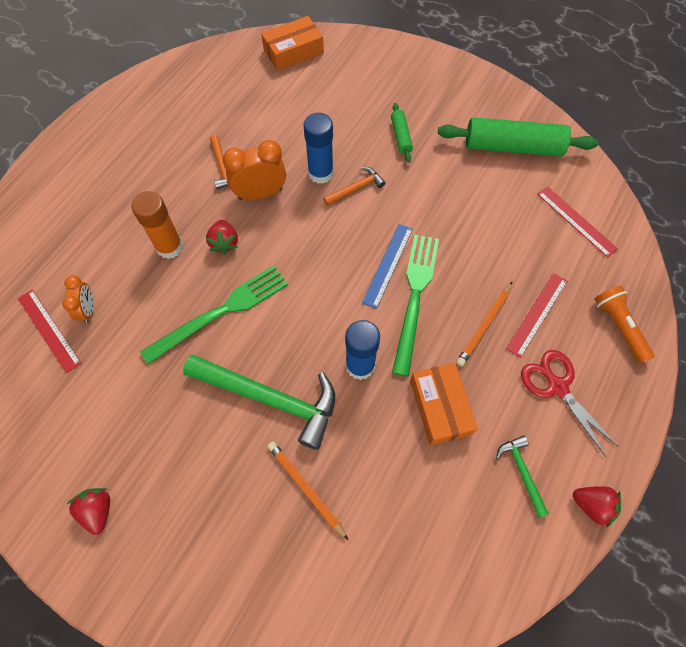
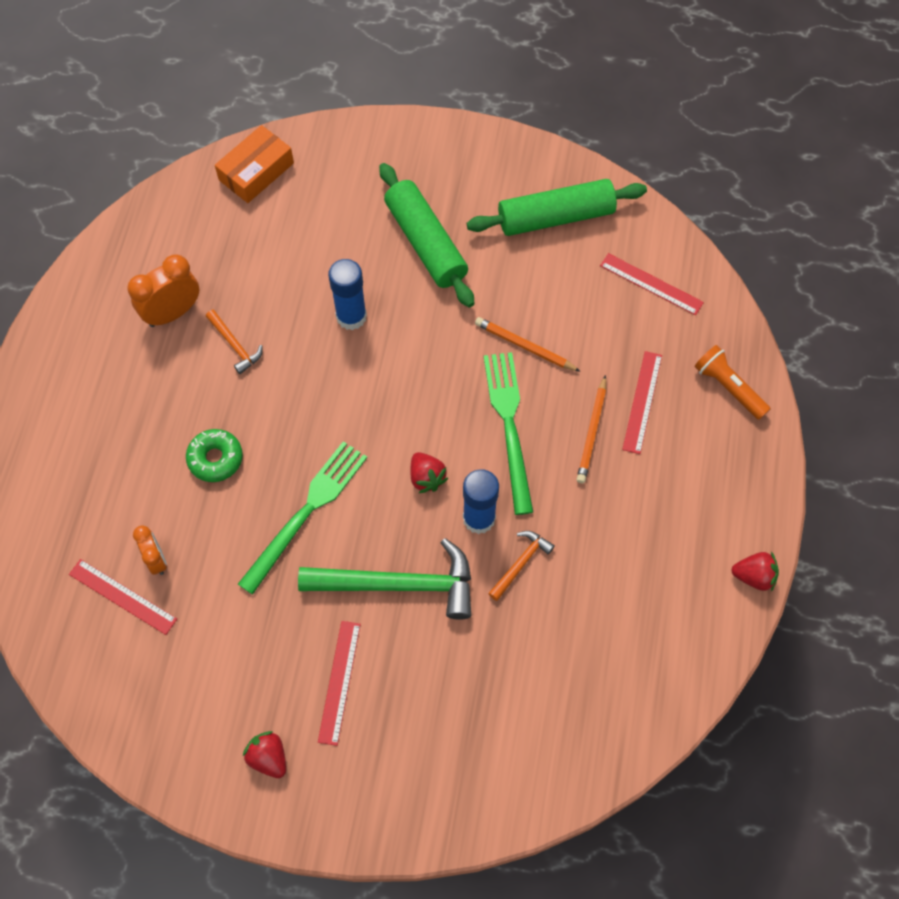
camera: 20 degrees left, 0 degrees up
(169, 247) = (215, 459): orange glue stick -> green donut
(185, 465) = (339, 682): none -> red ruler
(224, 243) = (276, 434): red strawberry -> red strawberry (426, 478)
(260, 194) = (292, 363): orange clock -> orange clock (173, 313)
(306, 488) = (471, 660): orange pencil -> orange pencil (524, 346)
(356, 188) = (398, 322): orange hammer -> orange hammer (521, 563)
(387, 265) = (467, 399): blue ruler -> none
(401, 136) = (425, 243): green rolling pin -> green rolling pin, size x2.09
(440, 407) = (576, 532): orange box -> none
(522, 472) = (678, 568): green hammer -> none
(557, 387) = (686, 471): red scissors -> none

